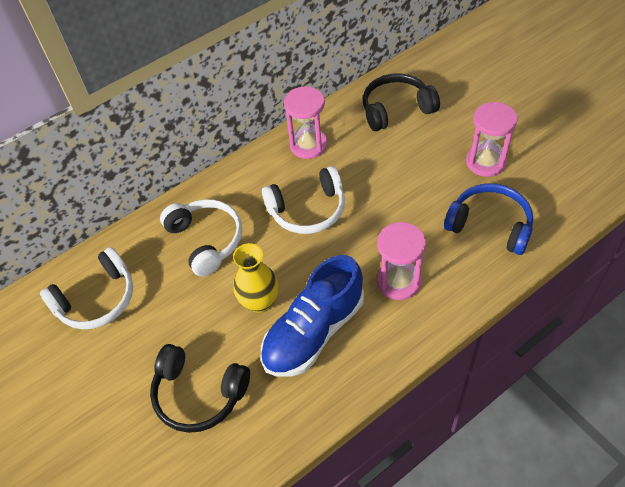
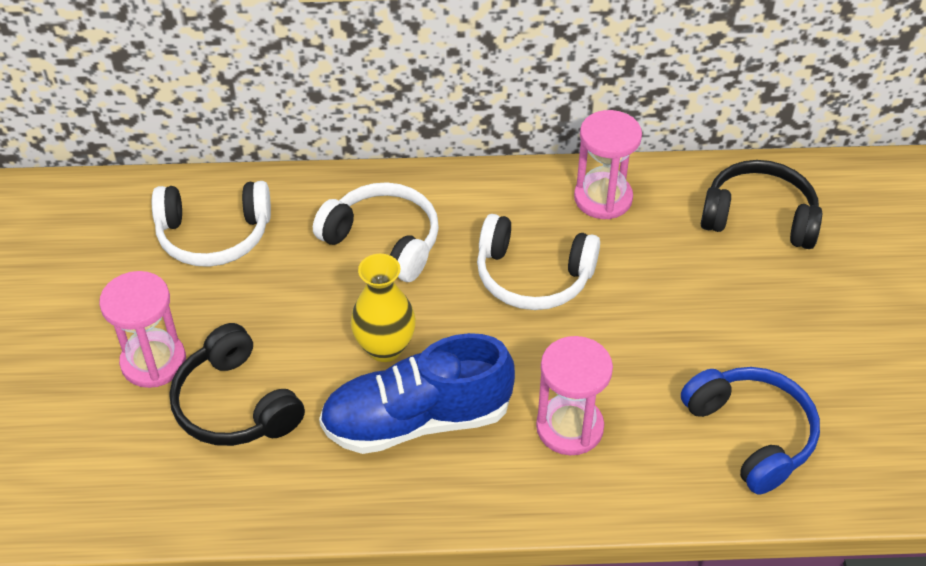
camera: 30 degrees right, 5 degrees down
(206, 240) = (383, 241): white headphones -> white headphones turned 60 degrees counterclockwise
(485, 162) = (821, 353): pink hourglass -> pink hourglass (153, 362)

